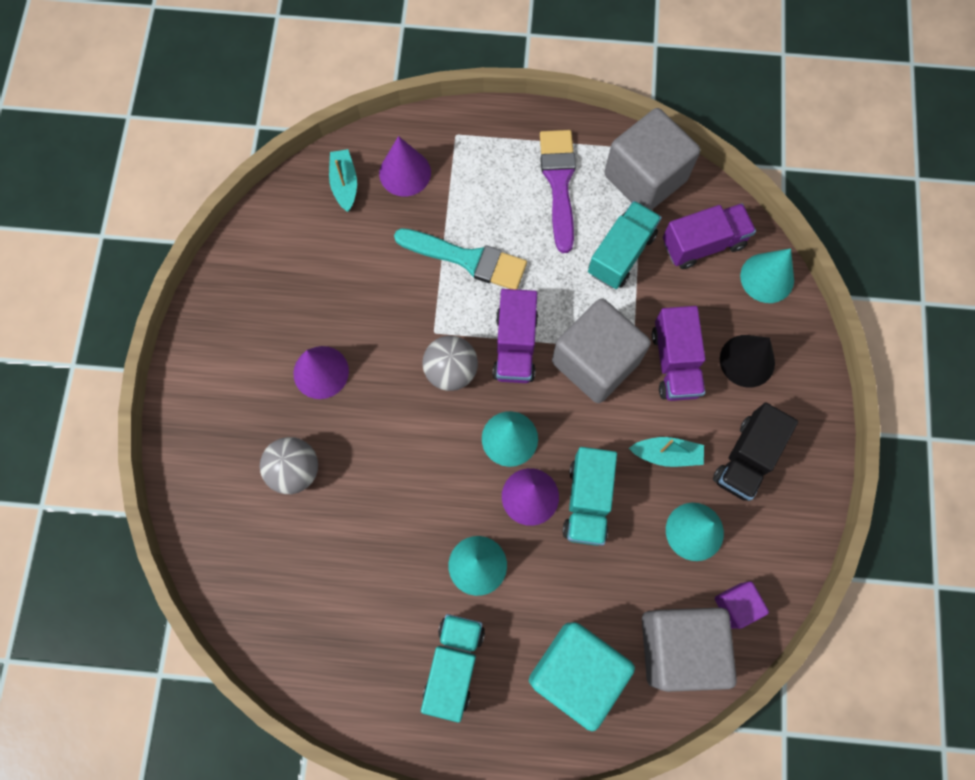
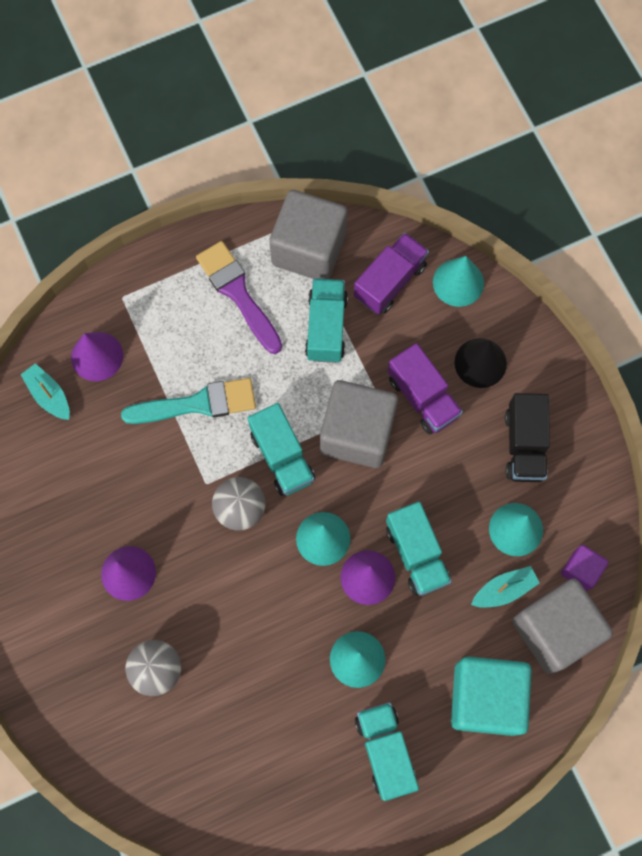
camera: 30 degrees left, 0 degrees up
(515, 346) = (282, 457): purple truck -> turquoise truck
(667, 454) = (459, 478): turquoise boat -> turquoise boat (504, 589)

